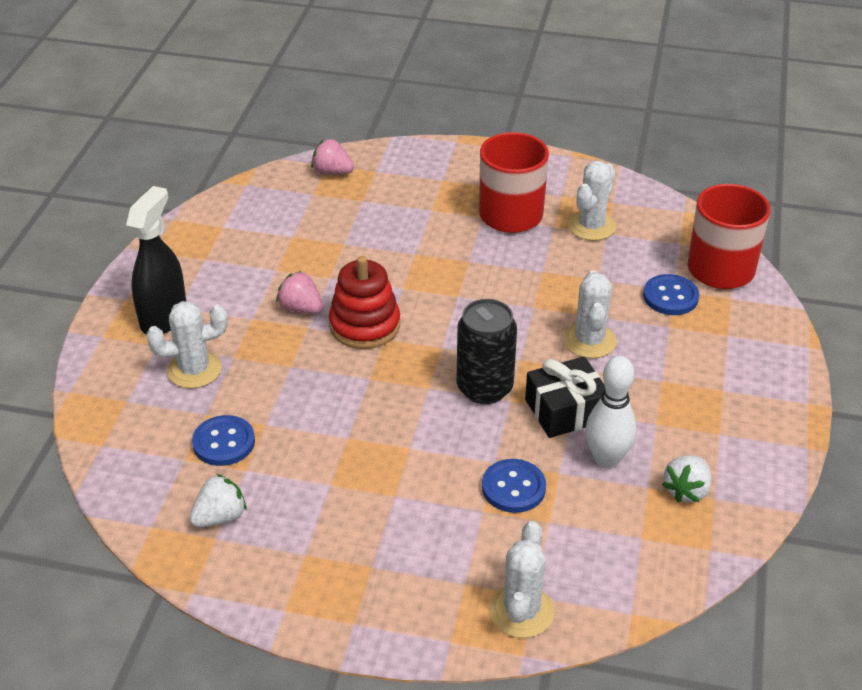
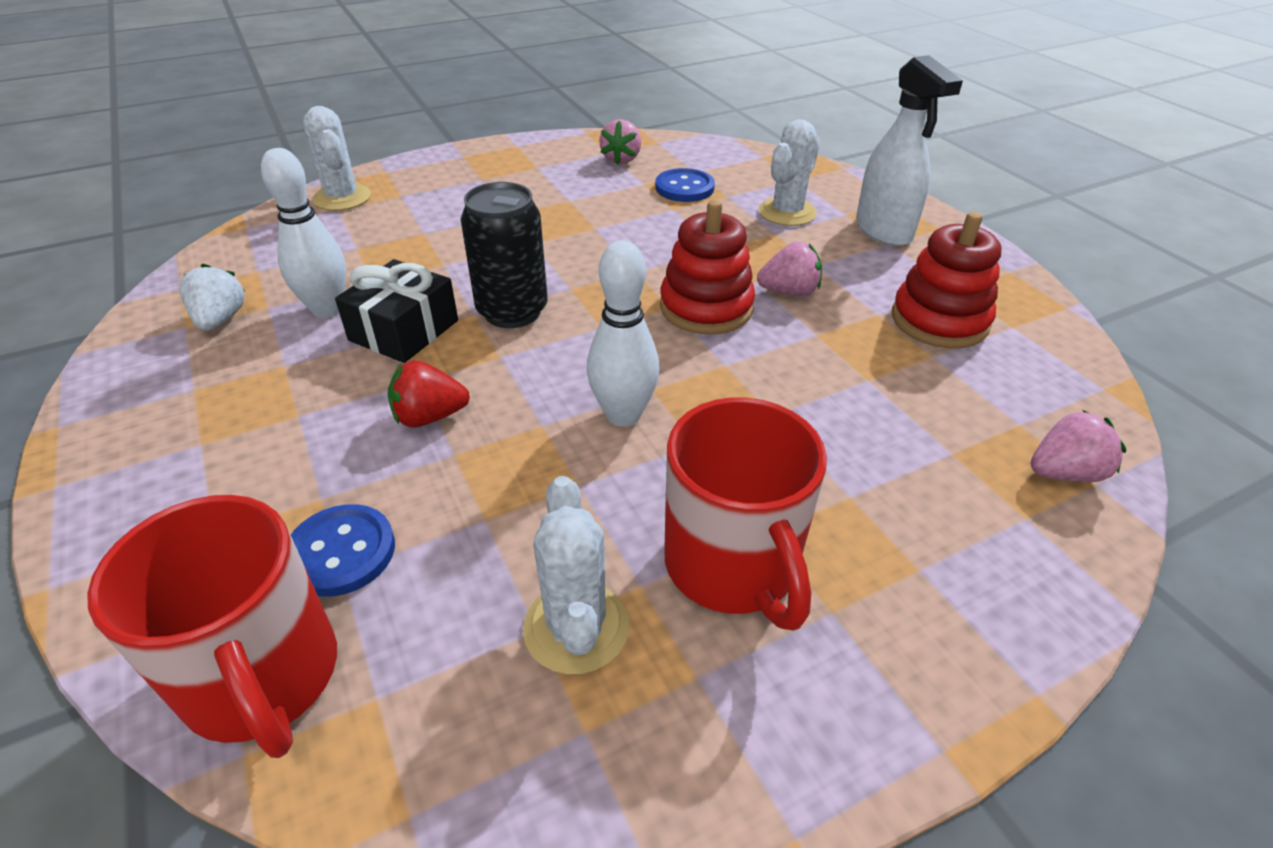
camera: 140 degrees right, 0 degrees up
(164, 317) = (883, 231): black spray bottle -> white spray bottle
(220, 517) = (621, 159): white strawberry -> pink strawberry
(253, 248) = (939, 320): none -> red stacking toy
(488, 290) = (623, 415): none -> white bowling pin
(513, 487) = (409, 254): blue button -> none
(589, 341) = (429, 417): white cactus -> red strawberry

